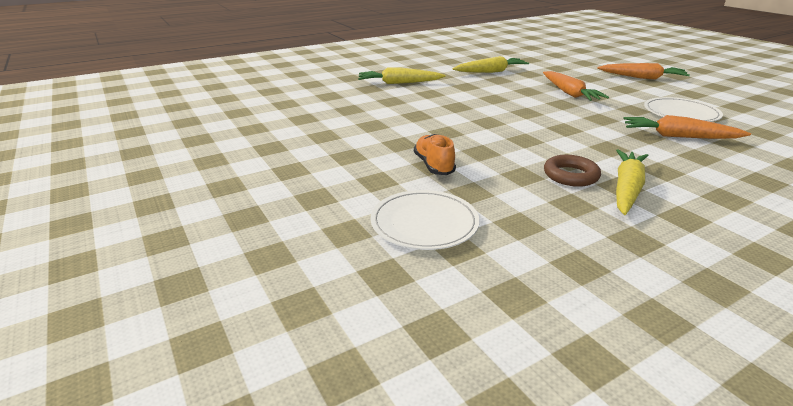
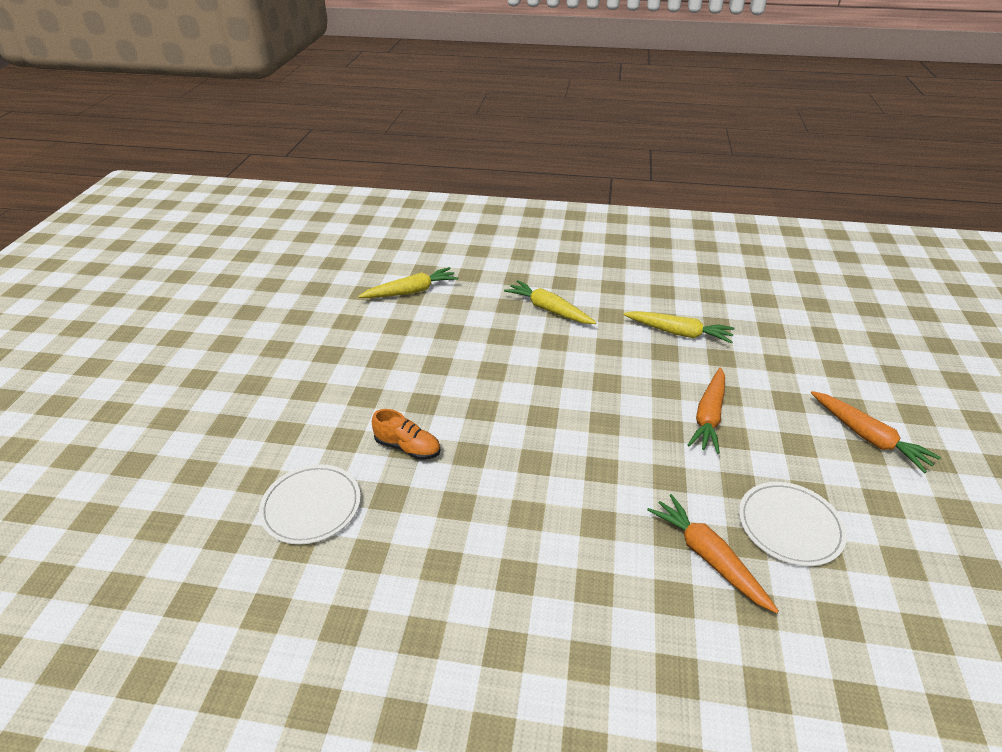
camera: 40 degrees right, 10 degrees up
(433, 165) = (408, 447): orange shoe -> orange shoe turned 90 degrees clockwise
(570, 175) = (496, 533): brown ring -> none
(626, 189) = (516, 582): yellow carrot -> yellow carrot (411, 291)

